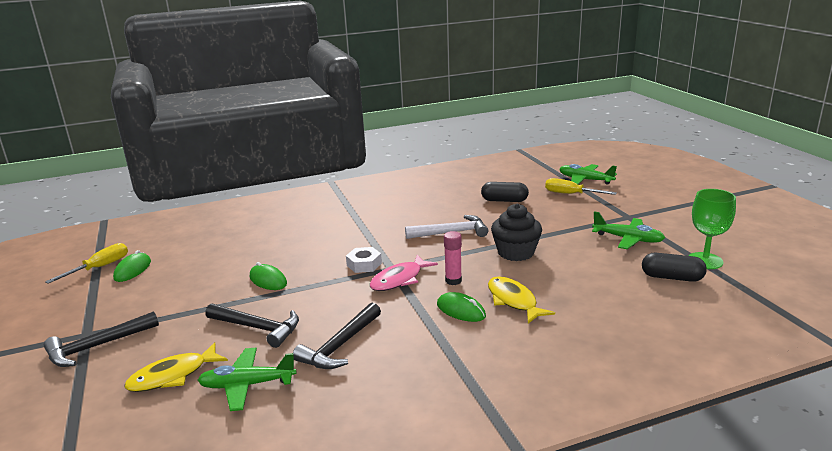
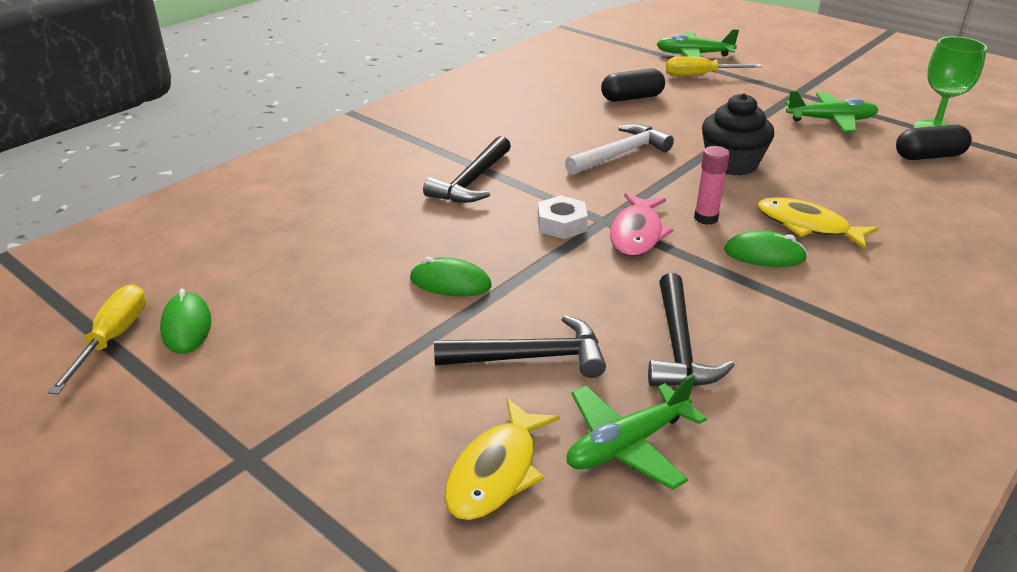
camera: 30 degrees left, 10 degrees up
(97, 346) = (297, 472): black hammer -> black hammer (471, 182)

